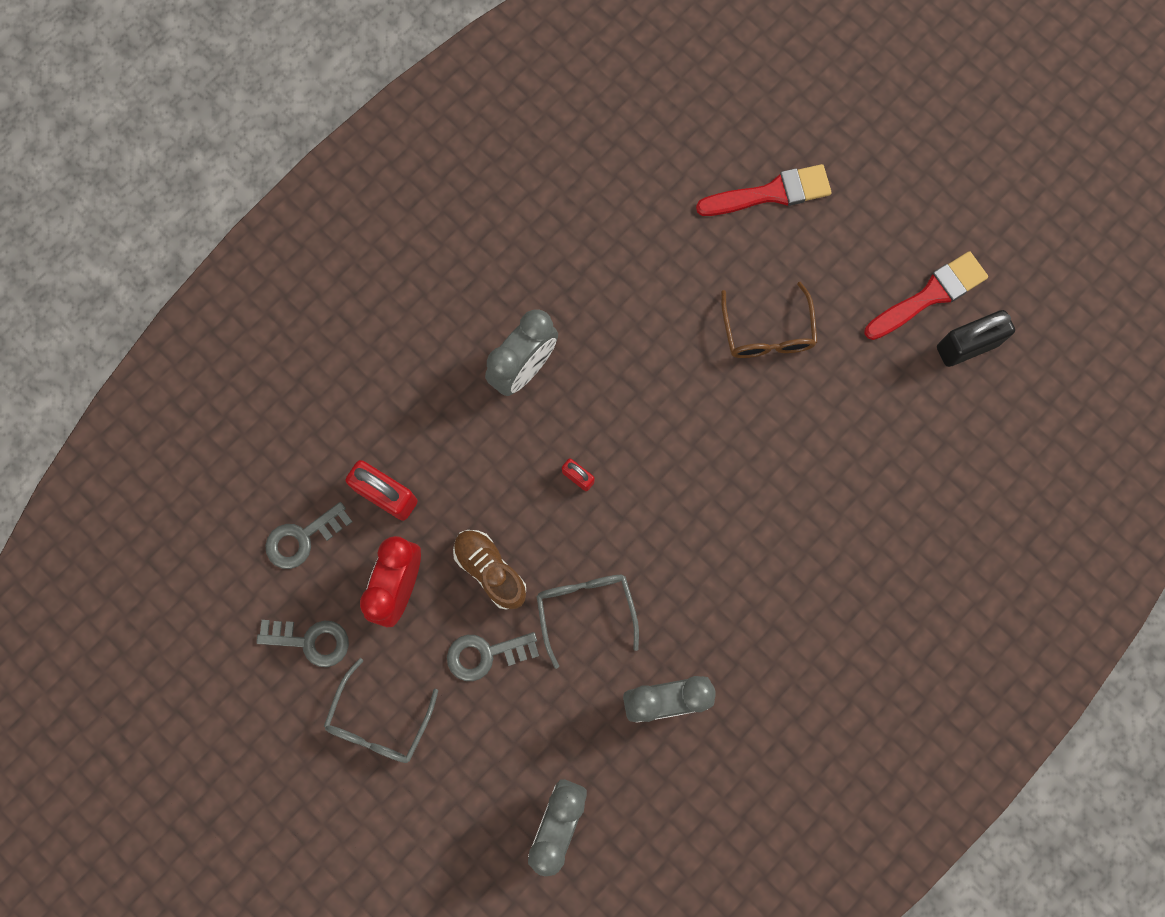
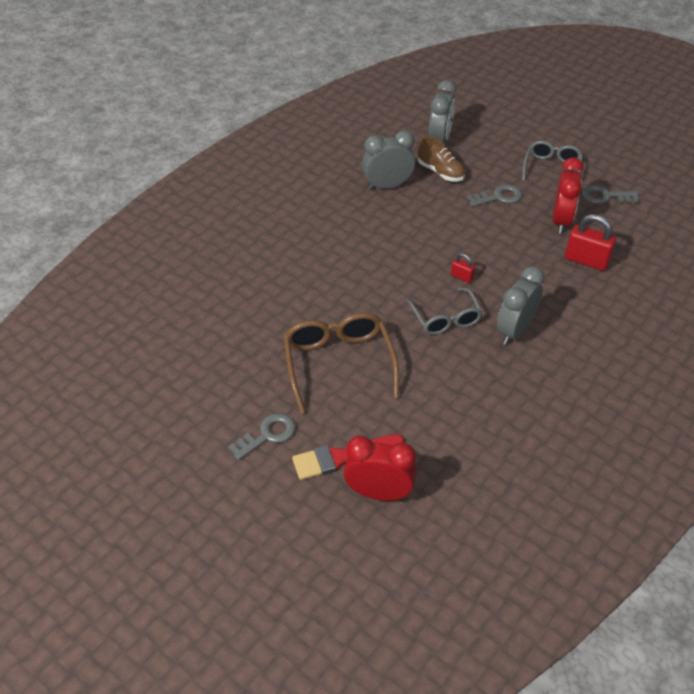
camera: 175 degrees right, 30 degrees down
(302, 538) = (631, 238): grey key -> grey key (267, 435)
(490, 570) = (507, 231): brown shoe -> brown shoe (440, 172)
(585, 609) = (442, 218): grey glasses -> grey glasses (446, 319)
(732, 144) = (379, 493): none -> red clock
(767, 333) = (338, 363): brown glasses -> brown glasses, size x1.56
(930, 295) = (213, 395): red brush -> none
(967, 346) = (187, 365): black padlock -> none

